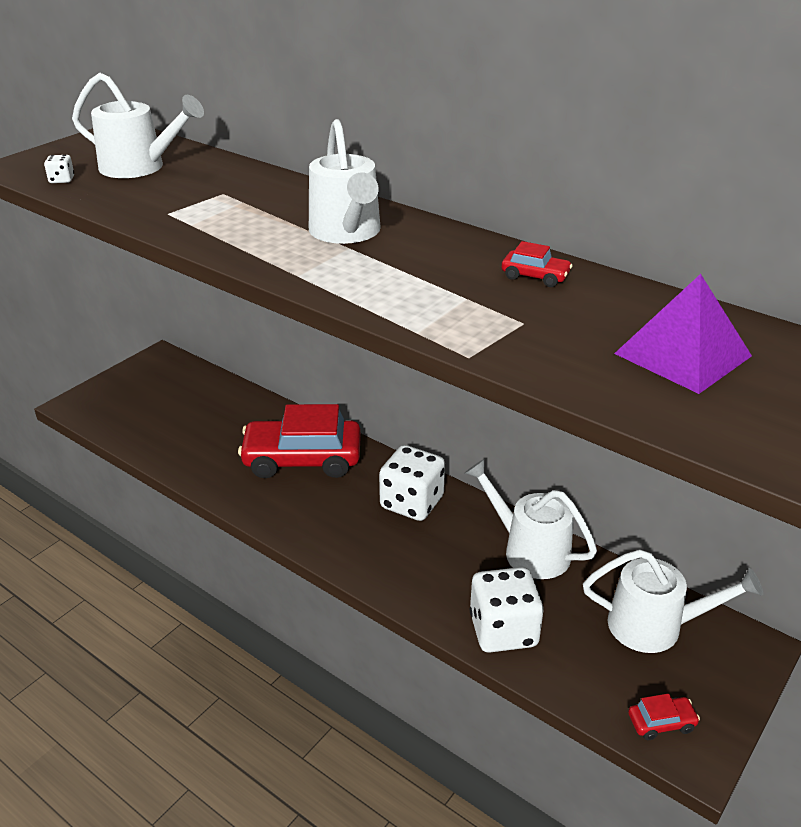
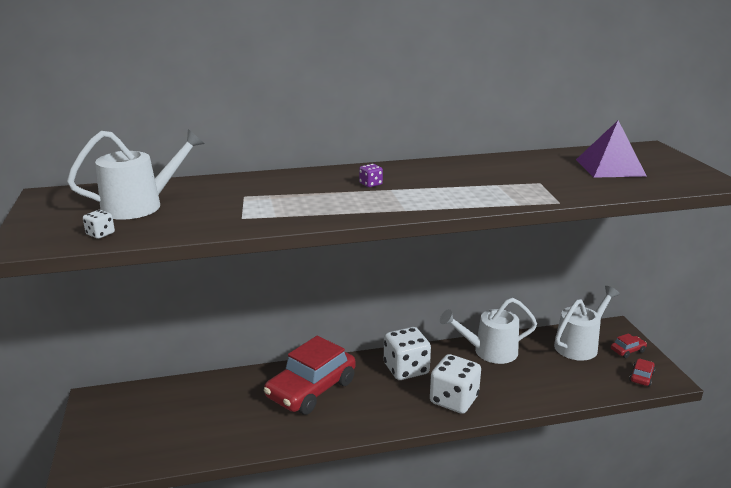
camera: 50 degrees left, 10 degrees down
(347, 233) = (370, 184): white watering can -> purple dice
(503, 630) = (540, 390): white dice -> white dice (454, 400)
(535, 276) = (495, 165): red car -> red car (627, 350)

